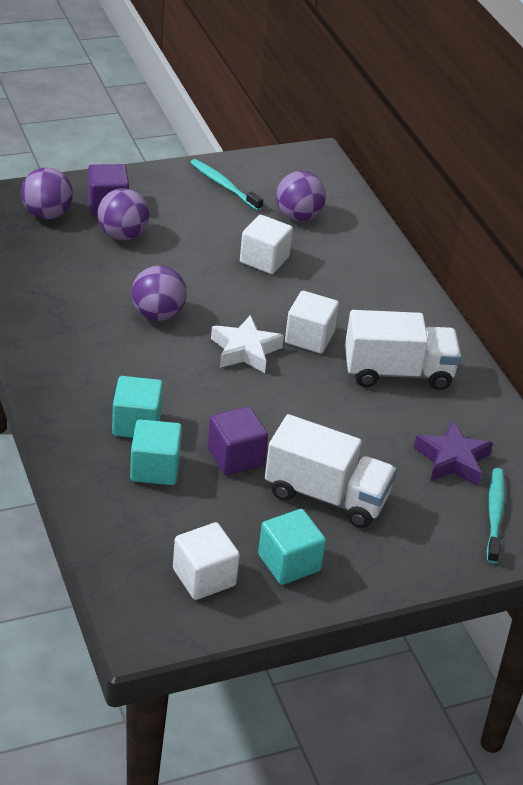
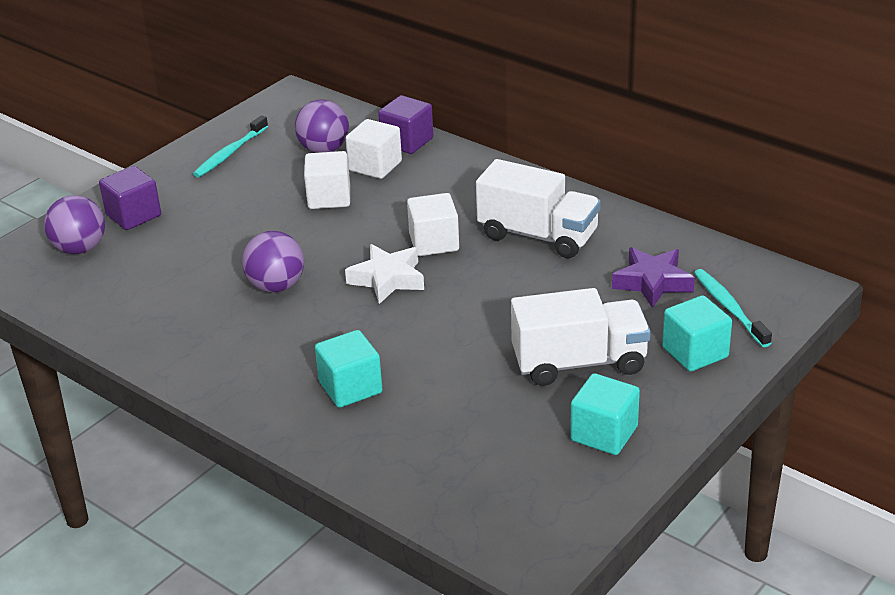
camera: 25 degrees left, 5 degrees down
(123, 235) = (174, 234): purple ball -> none
(155, 468) = (406, 417): turquoise cube -> turquoise cube (695, 352)
(204, 577) = (543, 485): white cube -> white cube (375, 166)
(224, 186) = (230, 153): turquoise toothbrush -> turquoise toothbrush turned 75 degrees counterclockwise
(235, 457) = (468, 371): purple cube -> purple cube (407, 141)
(397, 373) = (538, 235): white truck -> white truck turned 60 degrees clockwise

